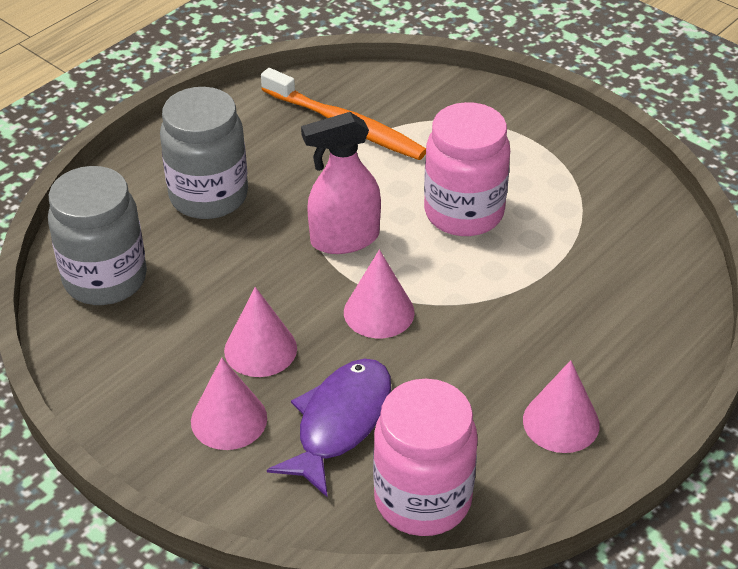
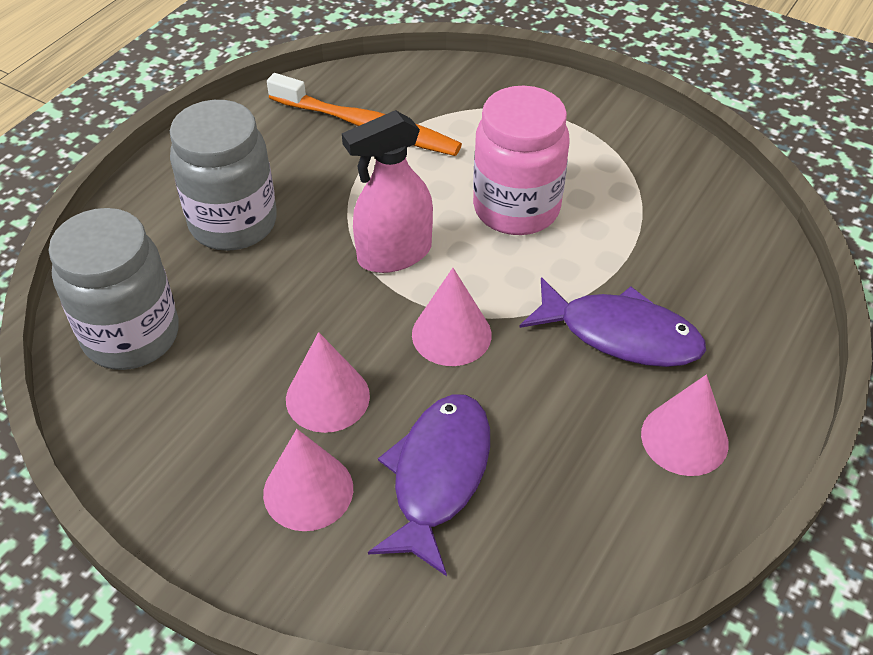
camera: 10 degrees left, 5 degrees up
(422, 499) = (555, 559): pink jar -> none
(529, 331) = (621, 334): none -> purple fish

